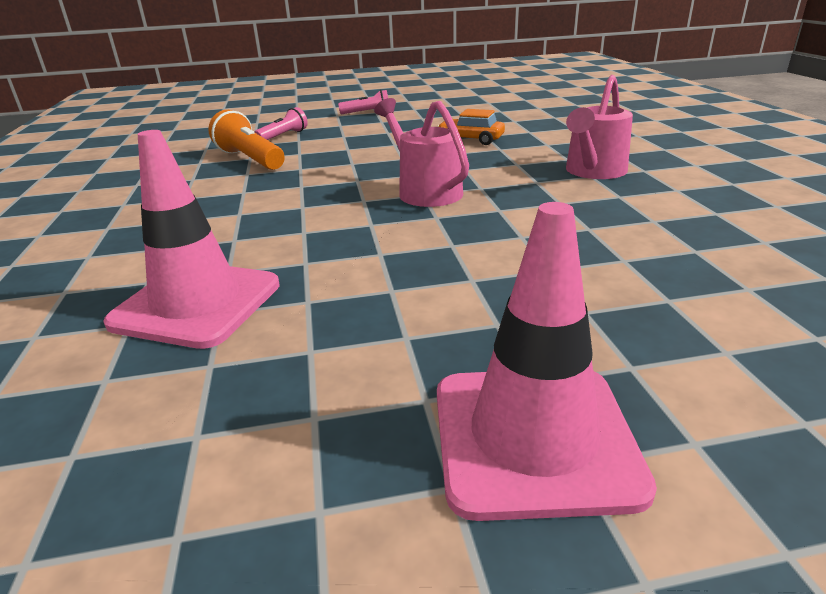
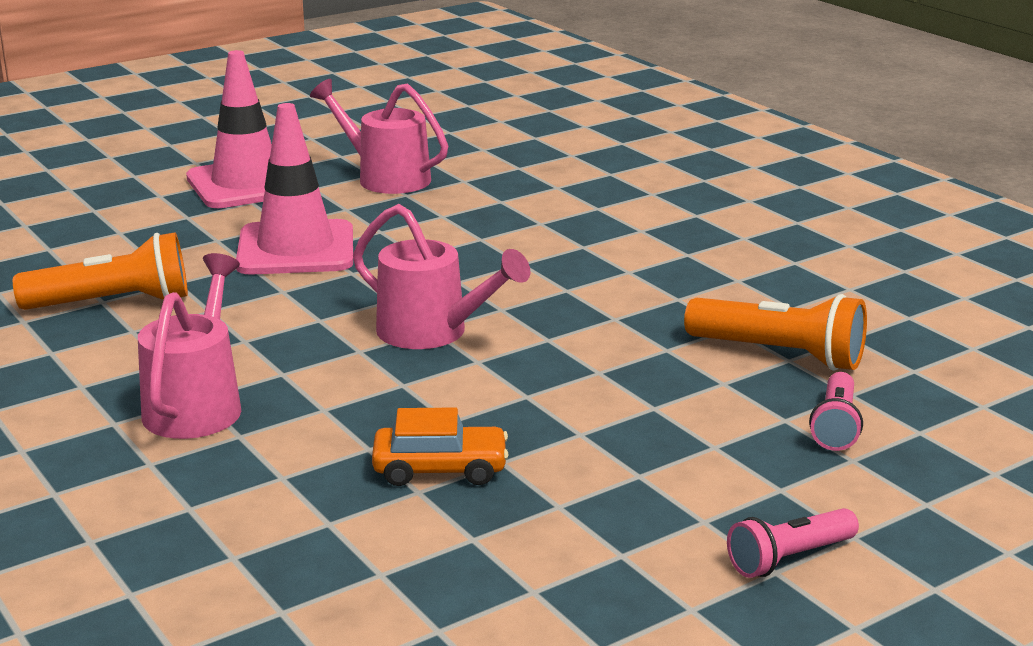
camera: 155 degrees right, 5 degrees down
(197, 304) = (527, 202): pink traffic cone -> pink traffic cone (296, 249)
(304, 399) = (385, 178): none -> pink watering can
(682, 245) = (113, 303): none -> orange flashlight

